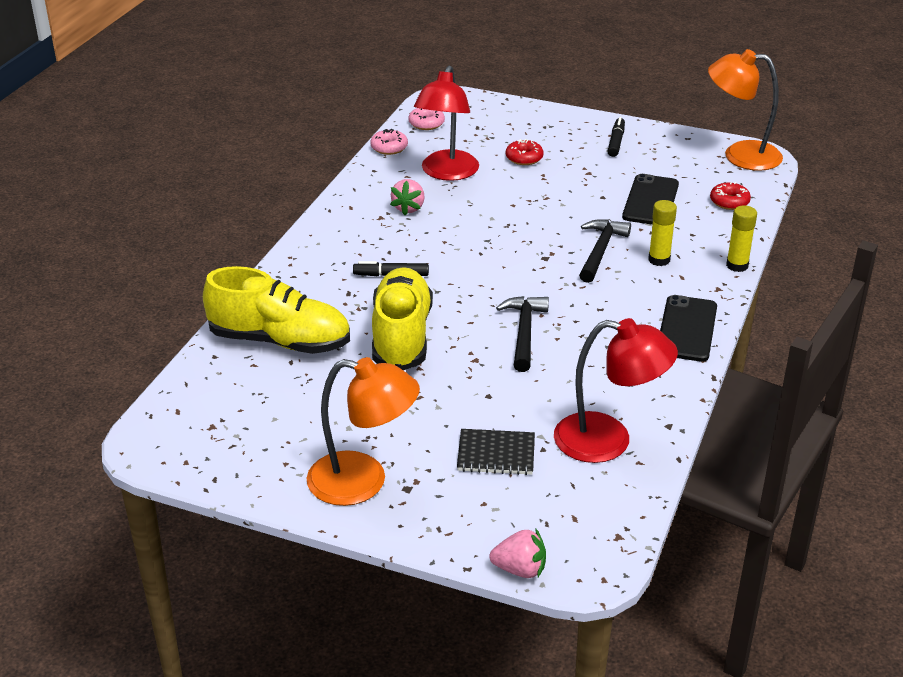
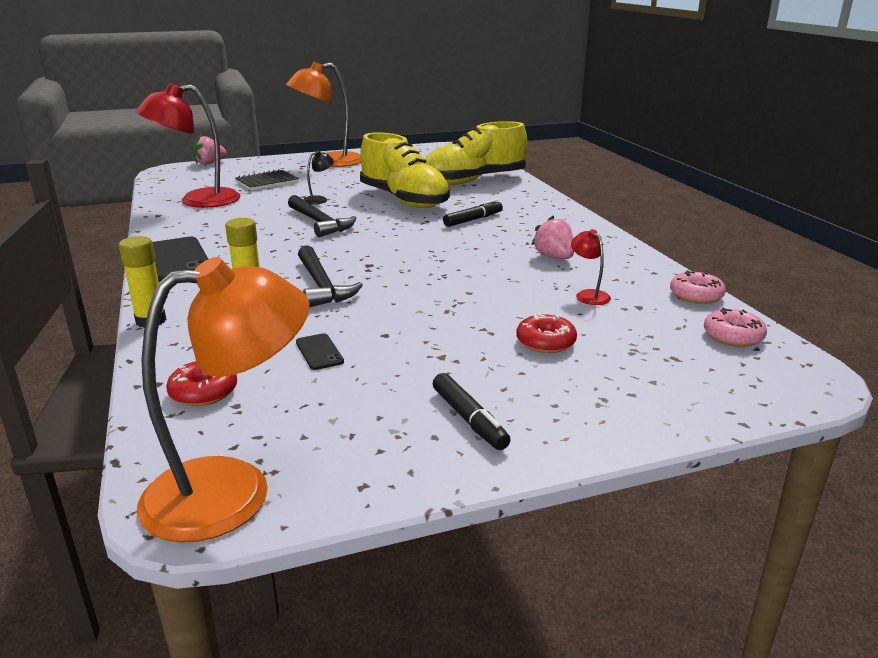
camera: 140 degrees right, 10 degrees down
(447, 173) = (588, 295): red lamp -> red lamp, size x0.43
(480, 379) = (319, 199): none -> black lamp
(650, 201) = (319, 352): black phone -> black phone, size x0.49

